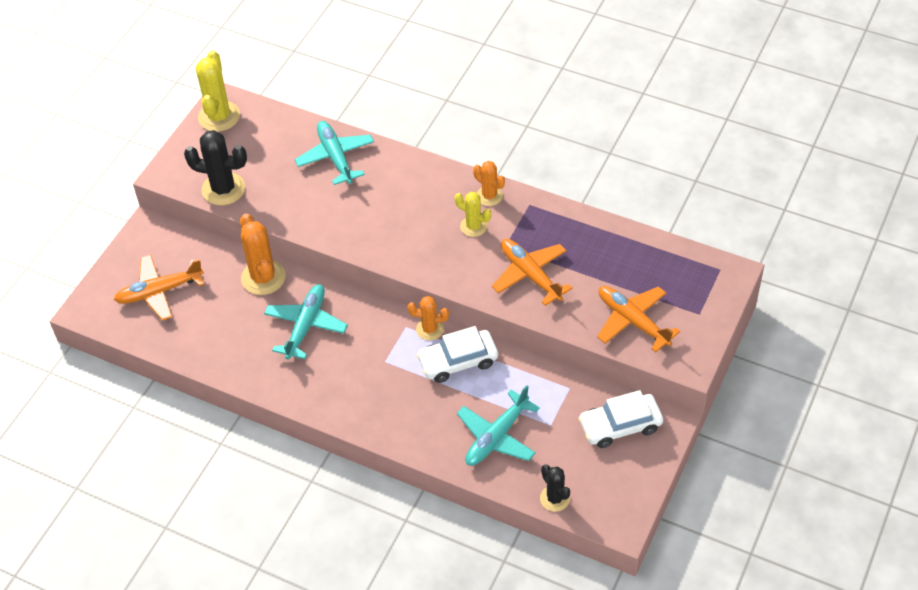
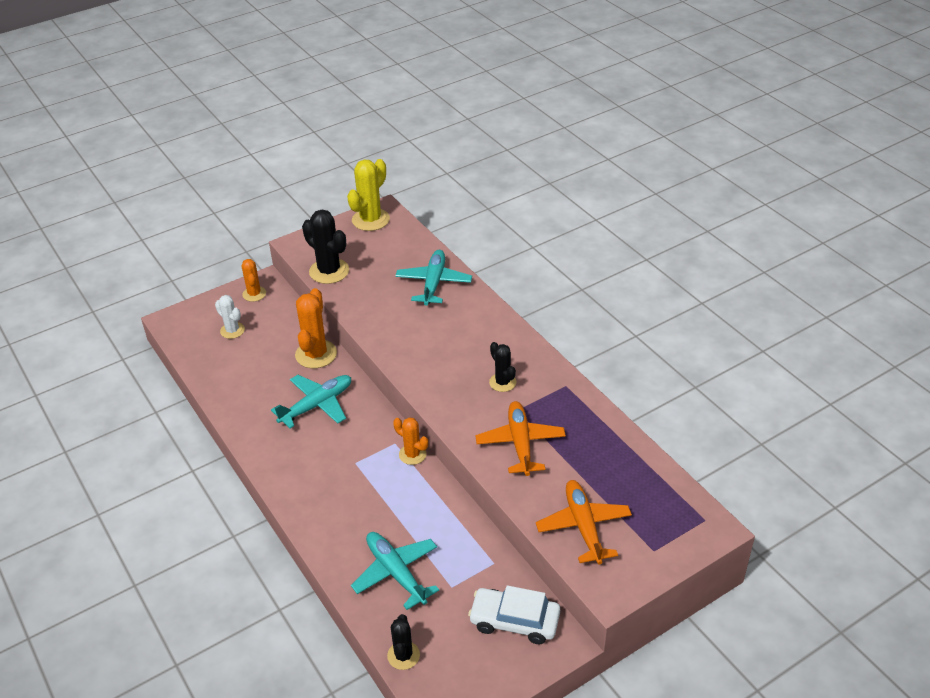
camera: 30 degrees right, 10 degrees down
(159, 292) = (232, 330): orange plane -> white cactus
(458, 361) = (414, 492): white car -> none
(473, 226) = (502, 382): yellow cactus -> black cactus
(489, 196) = (536, 364): orange cactus -> orange cactus (254, 294)
(496, 437) = (396, 573): turquoise plane -> turquoise plane turned 75 degrees clockwise

